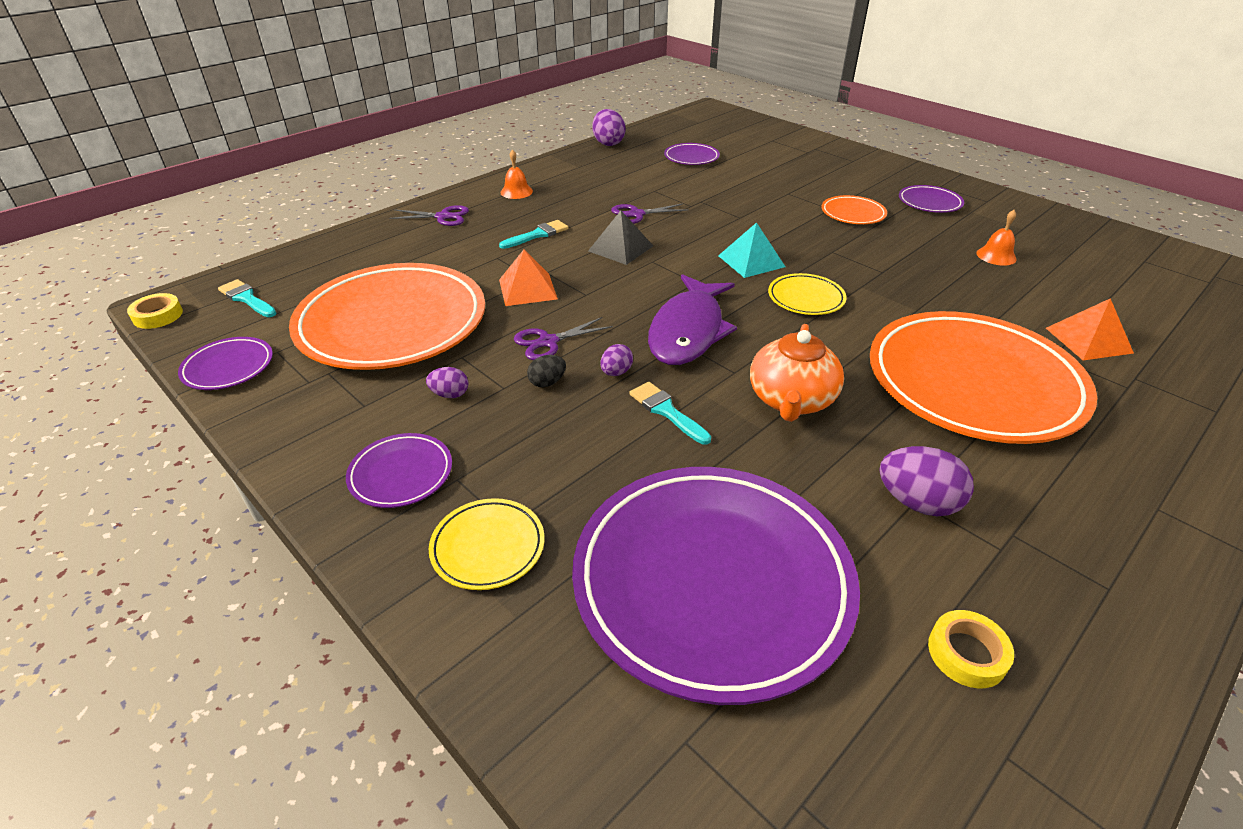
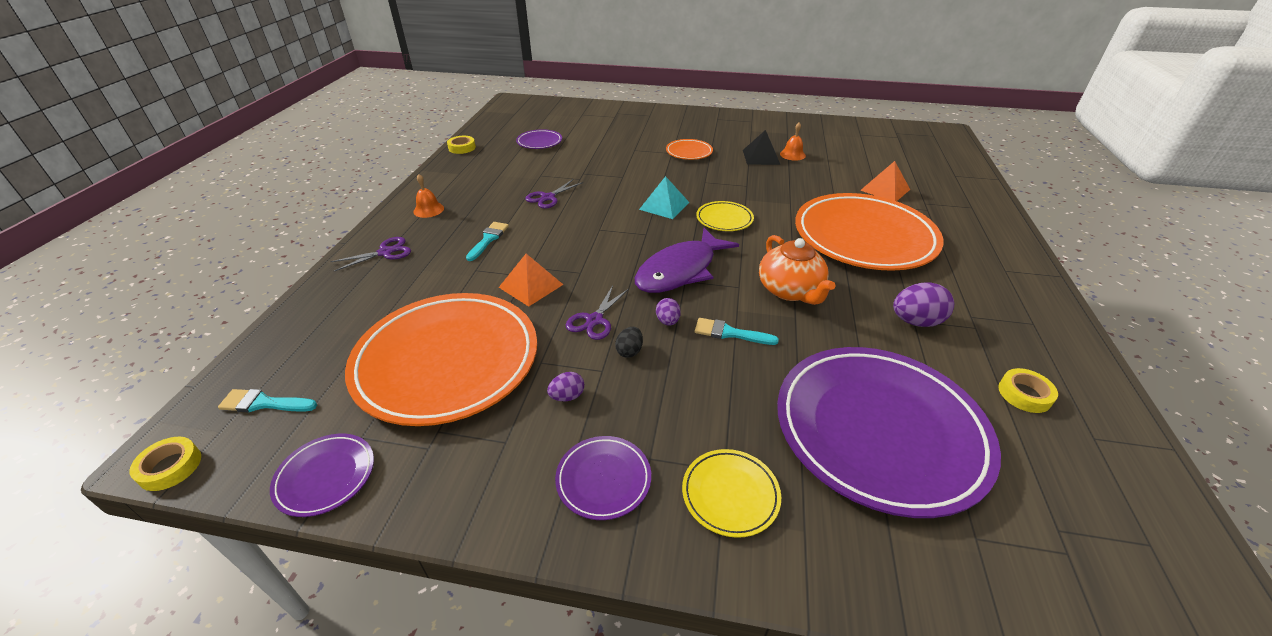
camera: 35 degrees left, 0 degrees up
(608, 143) = (462, 148): purple egg -> yellow tape
(620, 248) = (565, 227): black pyramid -> black pyramid (761, 157)
(688, 331) = (680, 270): purple fish -> purple fish turned 60 degrees clockwise
(929, 203) = (723, 131): purple plate -> none

